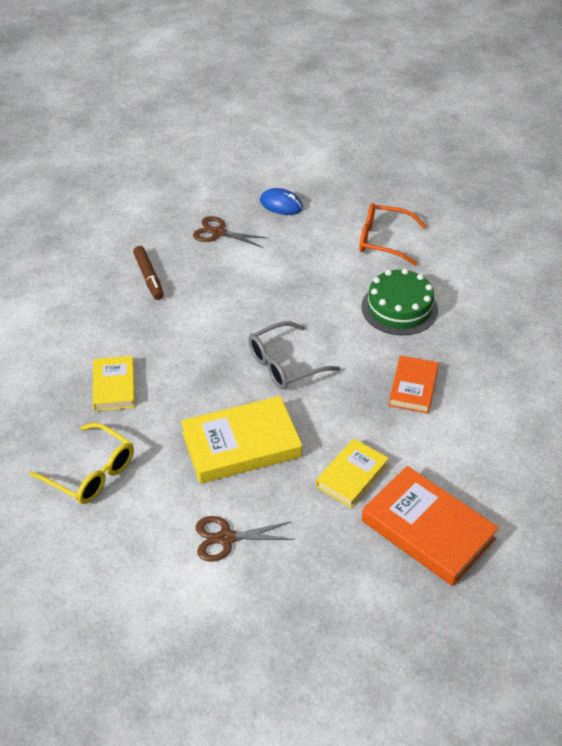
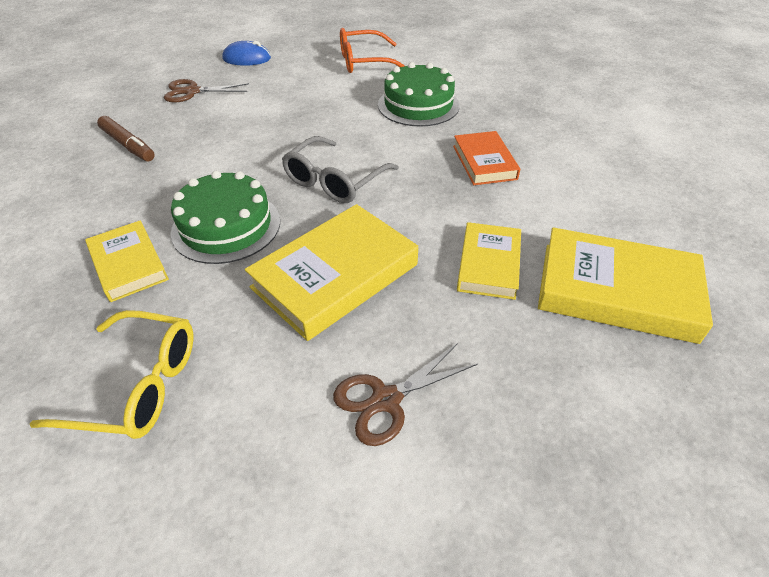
camera: 25 degrees left, 0 degrees up
(188, 378) = (226, 226): none -> green cake
(427, 530) = (616, 291): orange book -> yellow book

